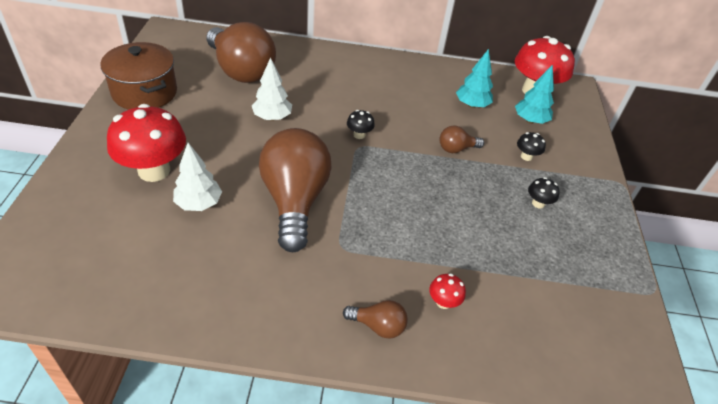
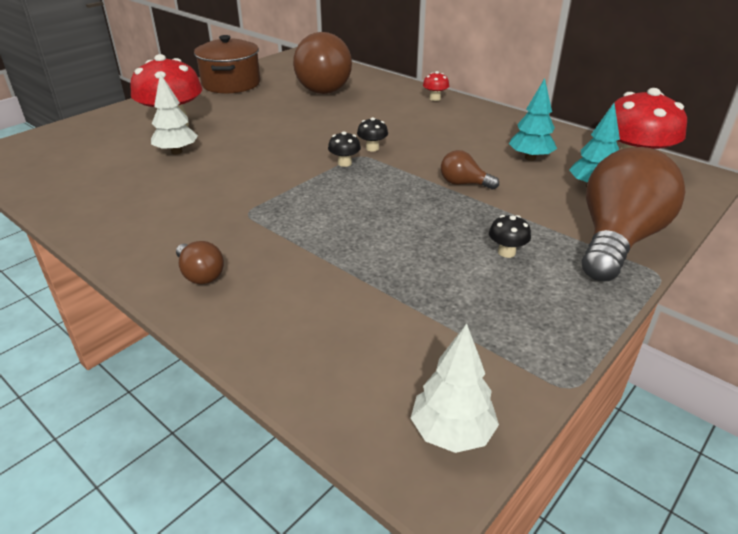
camera: 40 degrees right, 10 degrees down
(272, 117) = (309, 119): white tree -> white tree (451, 432)
(295, 201) = (251, 172): brown light bulb -> brown light bulb (617, 240)
(443, 302) = (285, 284): red mushroom -> red mushroom (435, 98)
(526, 156) = (545, 212): black mushroom -> black mushroom (344, 163)

